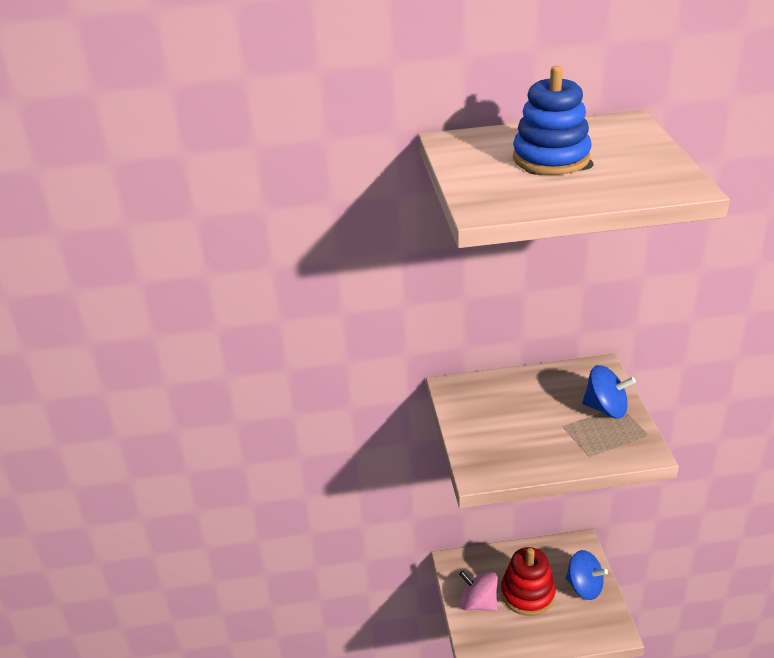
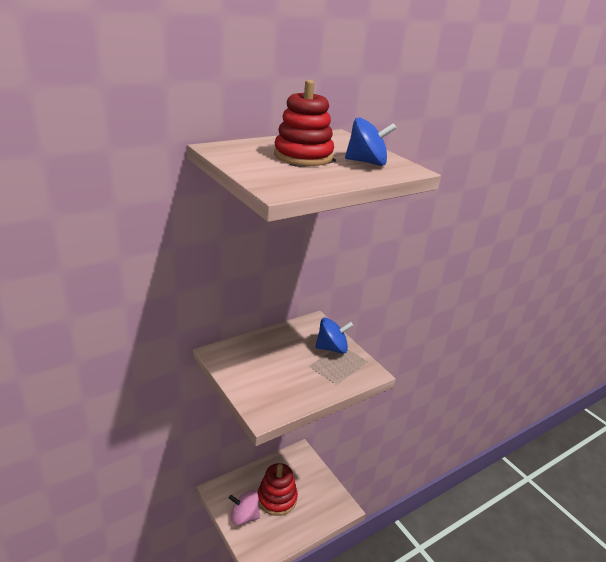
camera: 30 degrees left, 5 degrees down
(551, 158) = (303, 156): blue stacking toy -> red stacking toy
(584, 587) = (313, 482): blue spinning top -> blue spinning top (367, 162)

